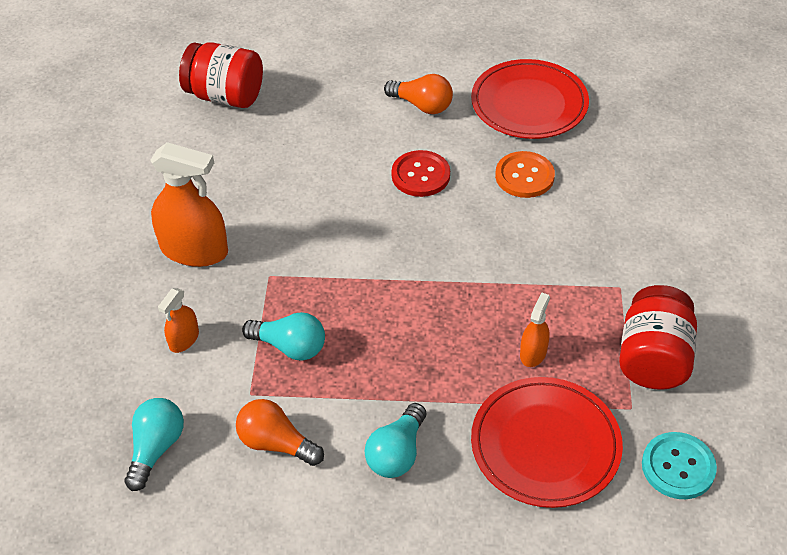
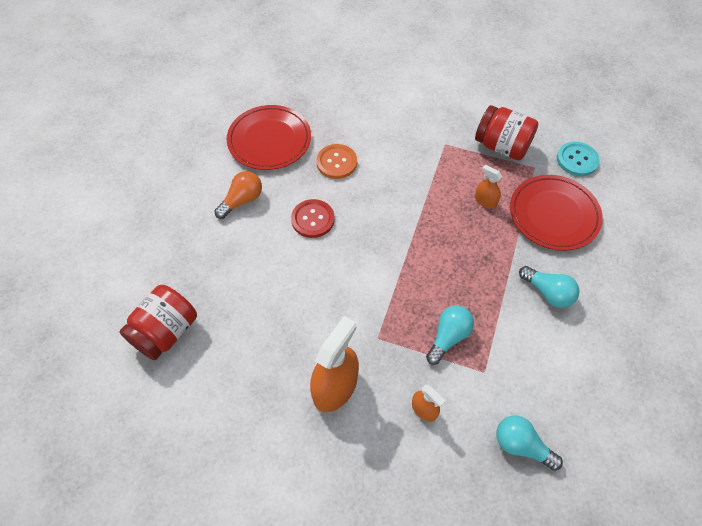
camera: 75 degrees left, 10 degrees up
(276, 443) = (529, 363): orange light bulb -> none

